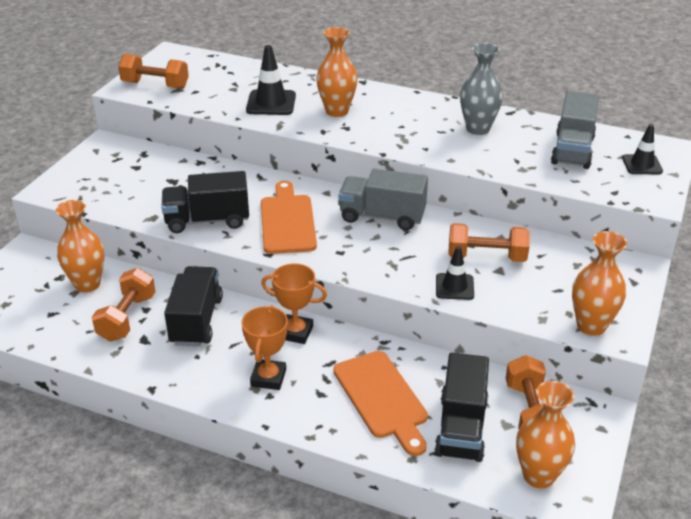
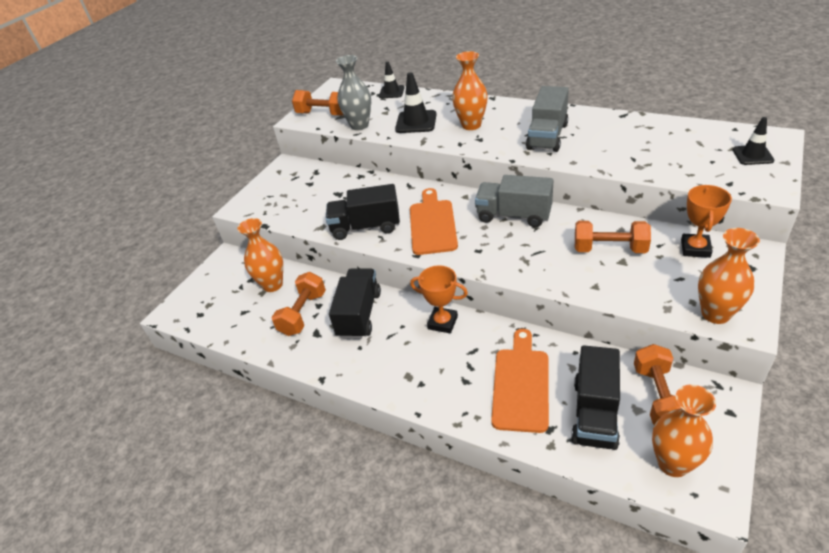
camera: 10 degrees right, 5 degrees up
(268, 378) = (420, 366): orange trophy -> orange trophy (695, 248)
(382, 398) = (520, 384): orange cutting board -> orange cutting board turned 150 degrees counterclockwise
(454, 287) = (582, 279): black traffic cone -> black traffic cone (391, 92)
(478, 129) = (595, 132): grey vase -> grey vase (359, 125)
(572, 150) = (684, 146): grey truck -> grey truck (547, 136)

